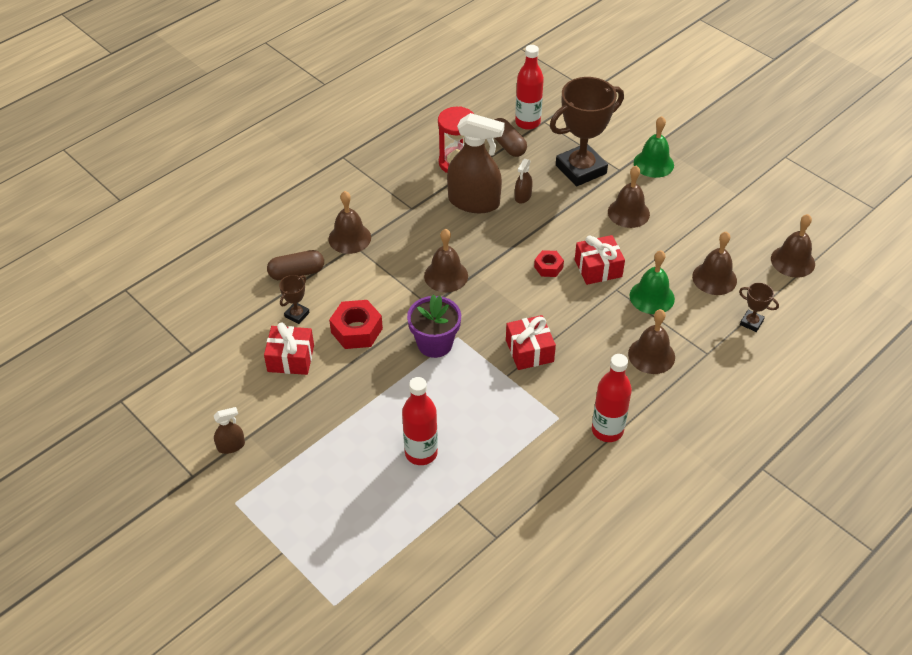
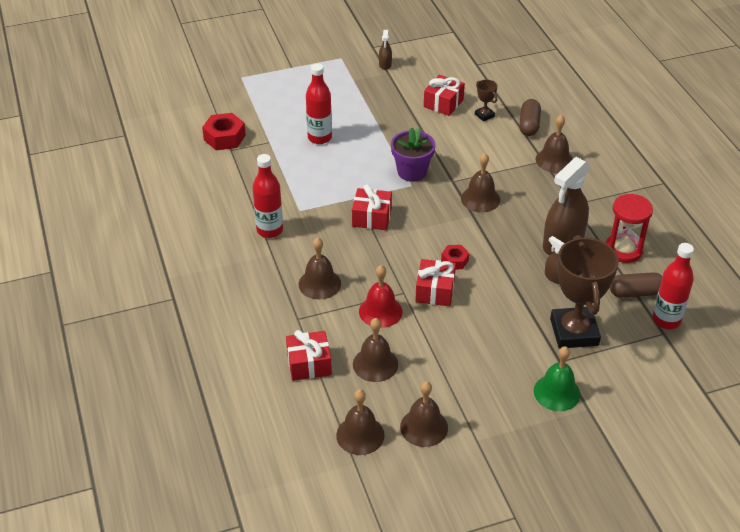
camera: 115 degrees right, 5 degrees down
(356, 330) = (450, 138): red nut -> red nut (224, 137)
(628, 213) = (494, 341): brown bell -> brown bell (424, 427)
(652, 297) = (380, 311): green bell -> red bell
(751, 322) = (309, 364): brown trophy -> red gift

